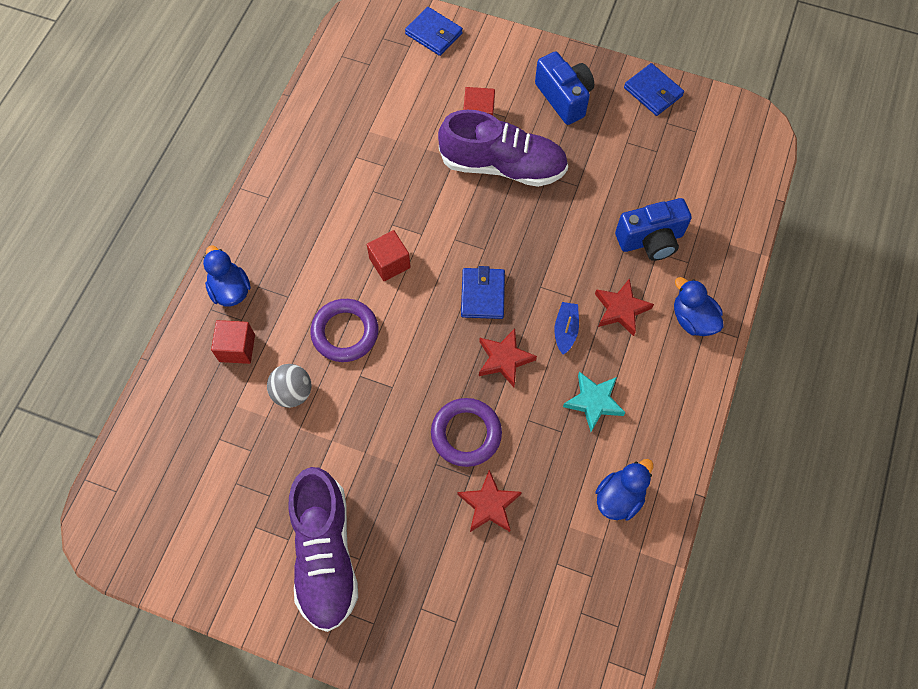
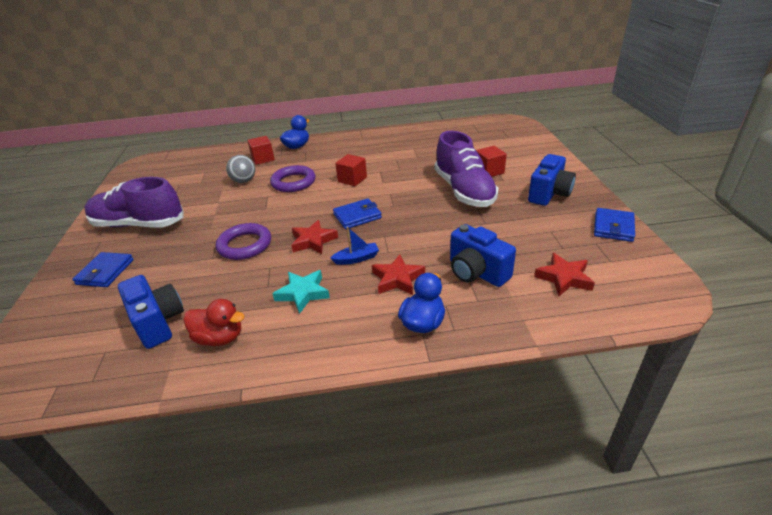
camera: 65 degrees right, 30 degrees down
(325, 554) = (139, 224): purple shoe -> purple shoe turned 45 degrees clockwise
(434, 34) = (527, 140): blue wallet -> blue wallet (105, 272)
(489, 504) = (192, 273): red star -> red star (564, 278)
(562, 553) = (158, 322): none -> blue camera
(619, 497) = (220, 338): blue duck -> red duck

